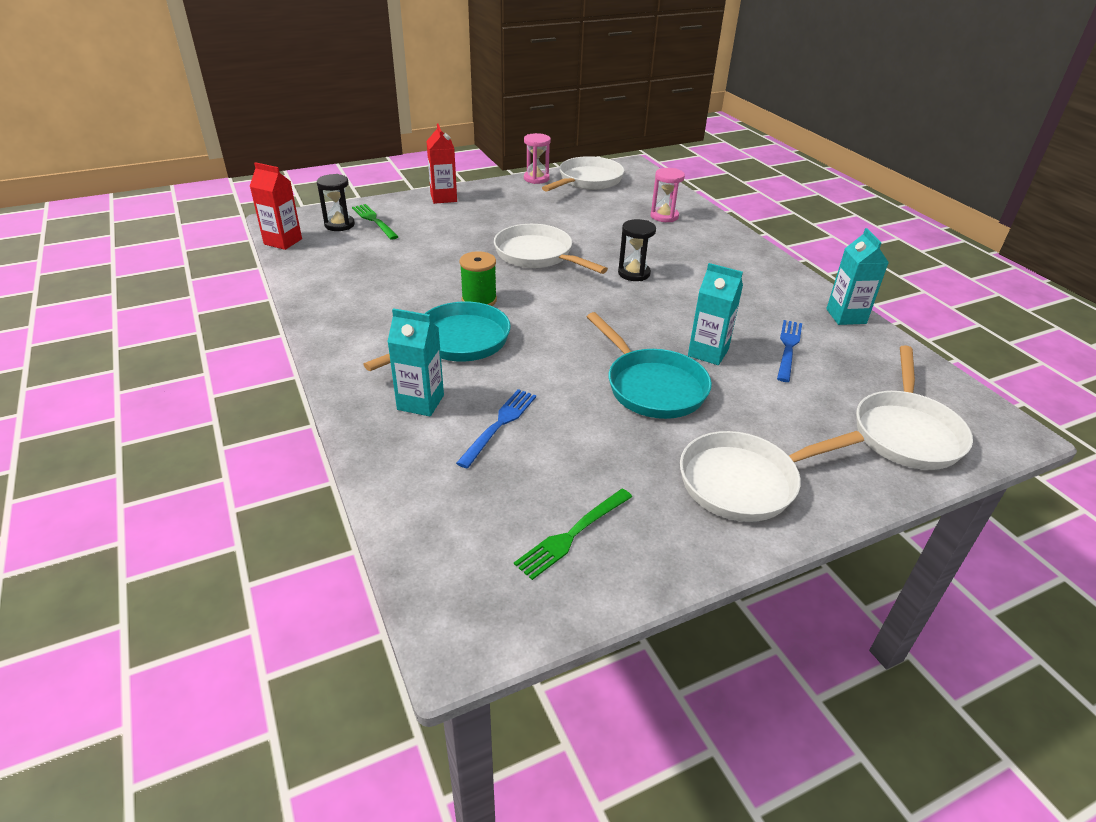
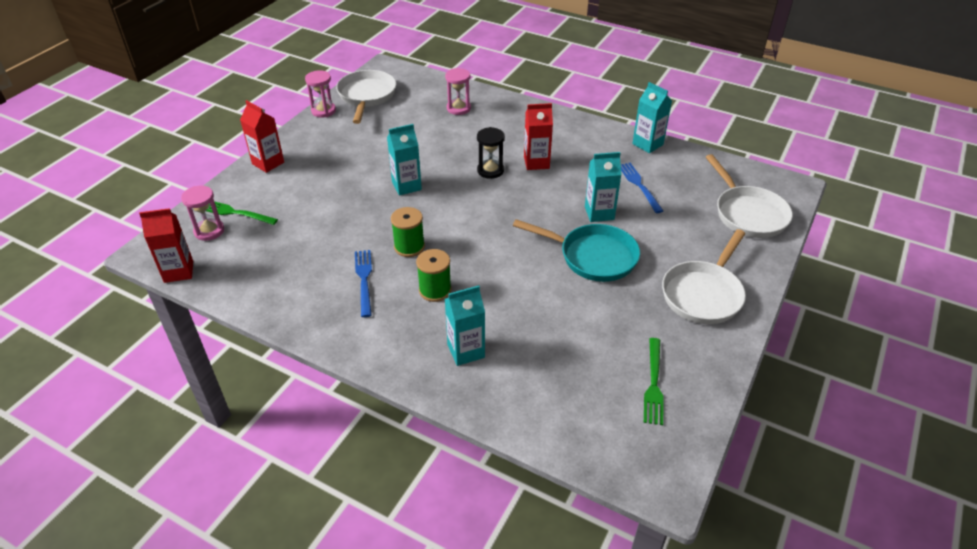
camera: 35 degrees left, 5 degrees up
(339, 225) = (209, 231): black hourglass -> pink hourglass
(457, 342) = (435, 290): turquoise pan -> green spool
(500, 424) = (534, 336): blue fork -> blue fork (364, 279)
(537, 255) = (406, 186): white pan -> turquoise carton
(691, 285) = (536, 162): none -> red carton

